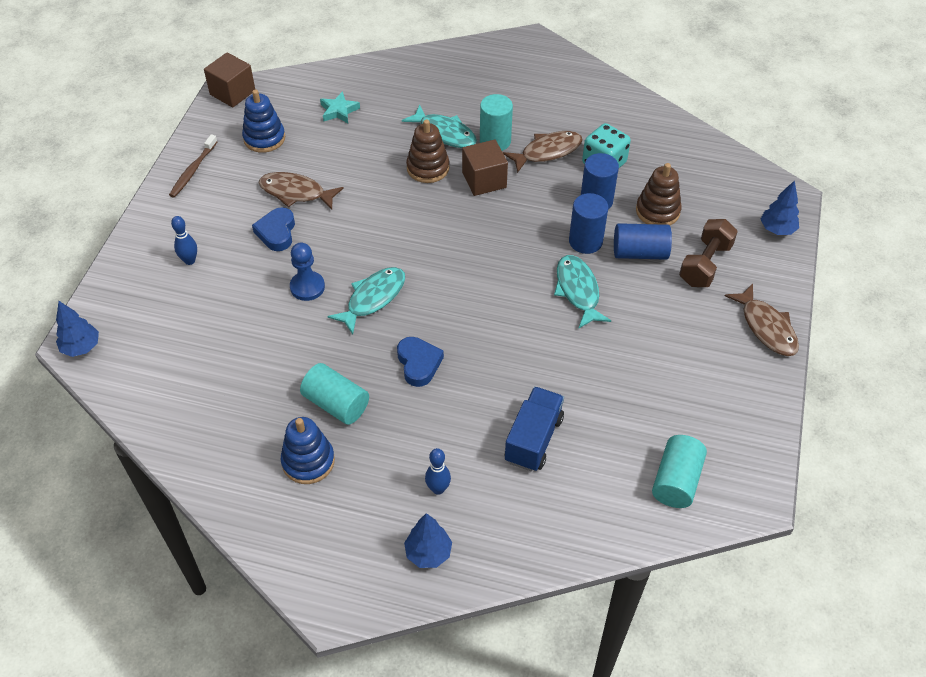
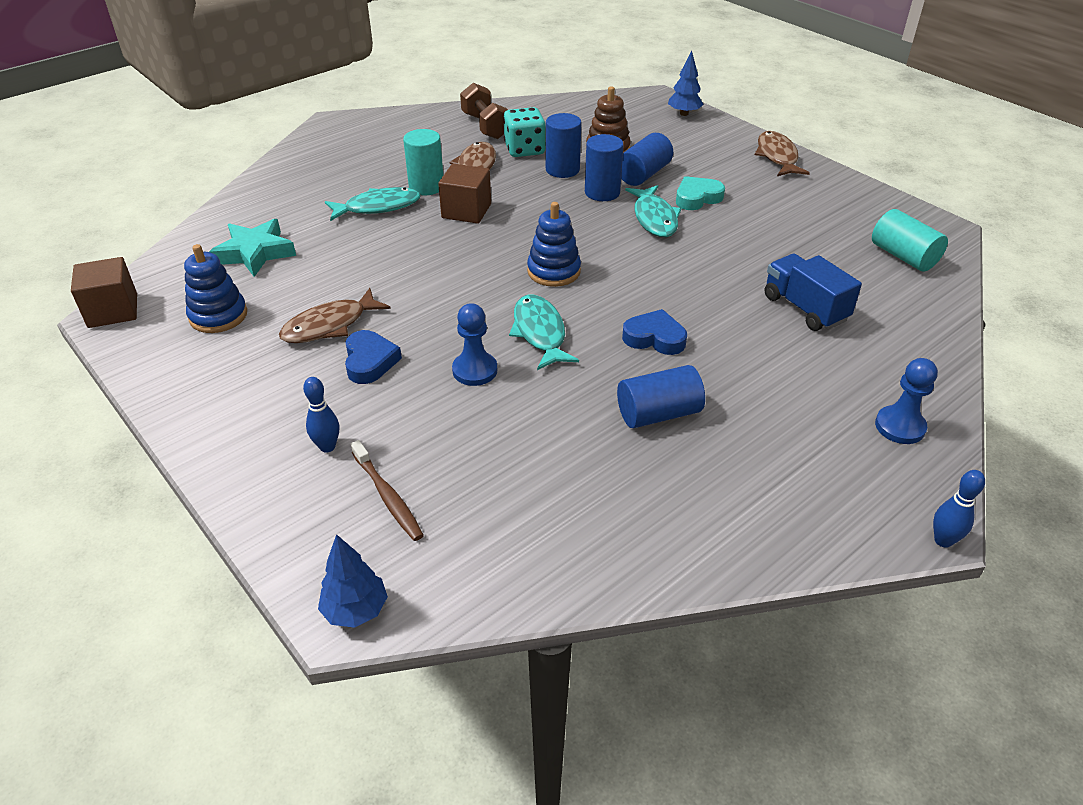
camera: 55 degrees left, 10 degrees down
(193, 170) = (187, 388): brown toothbrush -> brown toothbrush (387, 496)
(277, 232) = (370, 361): blue heart -> blue heart turned 135 degrees counterclockwise
(308, 461) = (721, 466): blue stacking toy -> blue stacking toy (553, 271)
(336, 404) = (658, 414): turquoise cylinder -> blue cylinder
(339, 111) = (255, 253): turquoise star -> turquoise star, size x1.57
(428, 168) = (409, 233): brown stacking toy -> none
(428, 553) = (900, 426): blue tree -> blue pawn
(438, 489) = (823, 388): blue bowling pin -> blue bowling pin (943, 540)
(578, 291) = (654, 218): turquoise fish -> turquoise fish turned 120 degrees counterclockwise
(636, 303) = (697, 198): none -> turquoise heart
(705, 264) = (687, 154): brown dumbbell -> brown dumbbell (486, 126)
(766, 327) = (777, 156): brown fish -> brown fish turned 105 degrees counterclockwise

